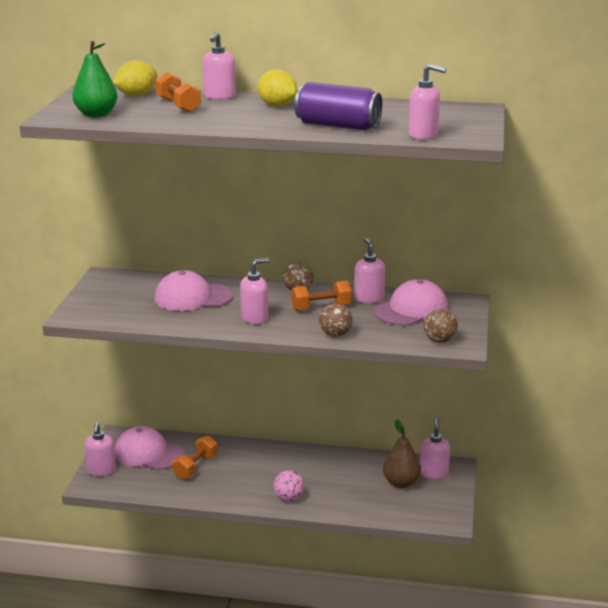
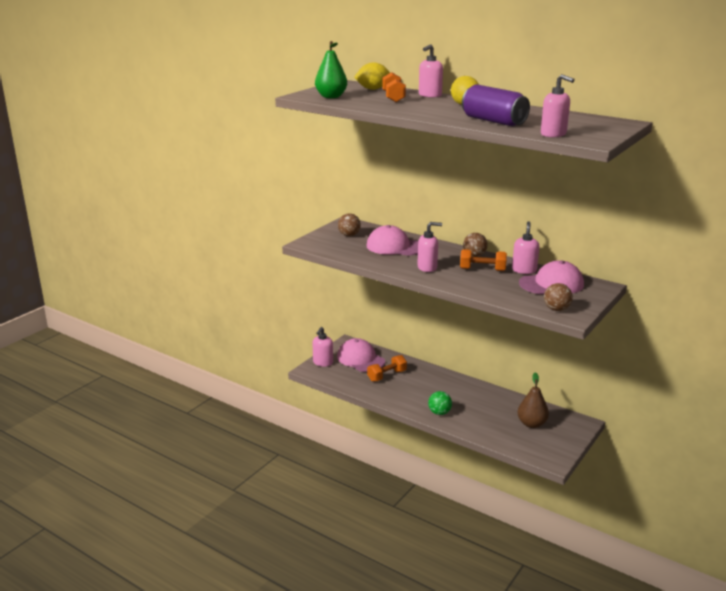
camera: 25 degrees right, 0 degrees up
(288, 498) = (439, 413): pink ball -> green ball
(335, 335) = (477, 290): brown ball -> brown ball (349, 235)
(433, 473) = (562, 423): pink soap dispenser -> none

